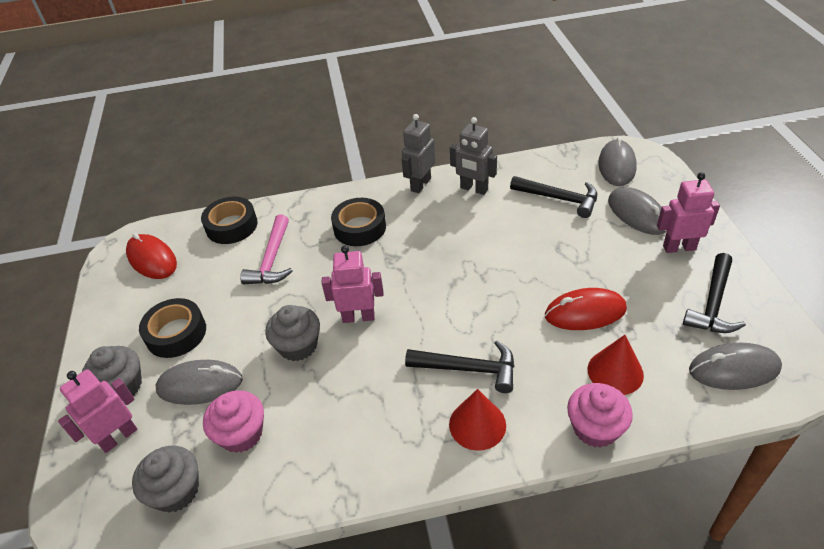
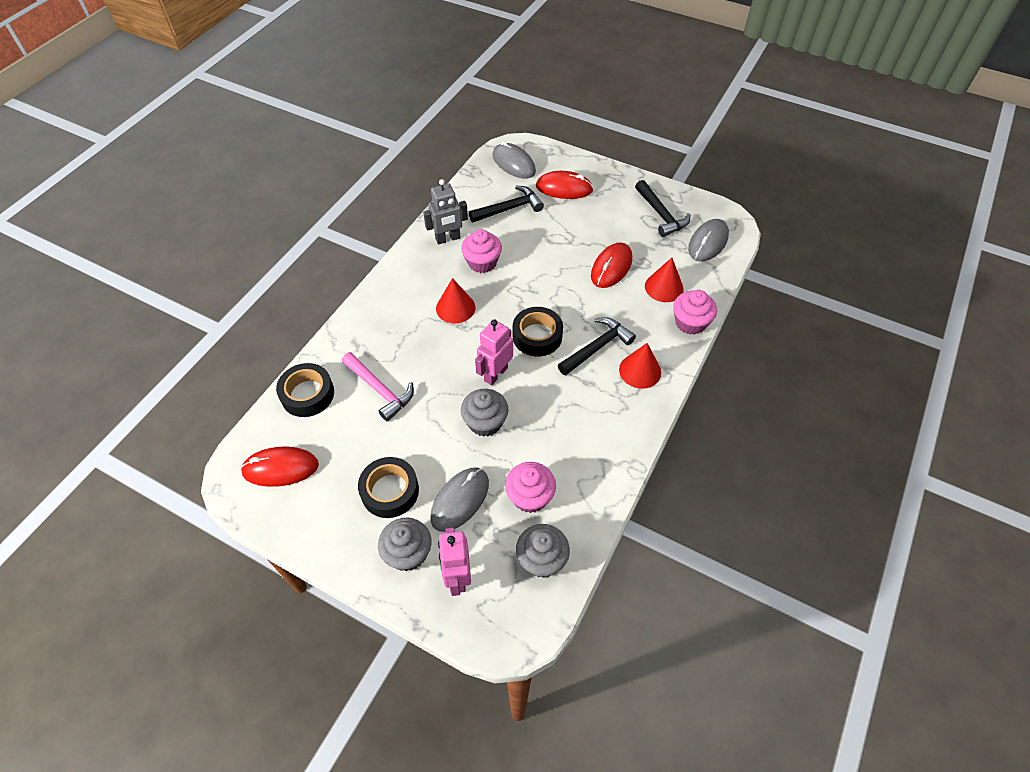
camera: 55 degrees left, 10 degrees up
(360, 228) = (409, 321): black tape -> black tape (537, 336)
(404, 243) = (455, 308): none -> red cone
(420, 184) = (407, 261): grey robot -> none
(474, 225) = (482, 262): none -> pink cupcake
(637, 214) = (564, 188): grey mouse -> red mouse
(679, 247) = (609, 194): pink robot -> none

